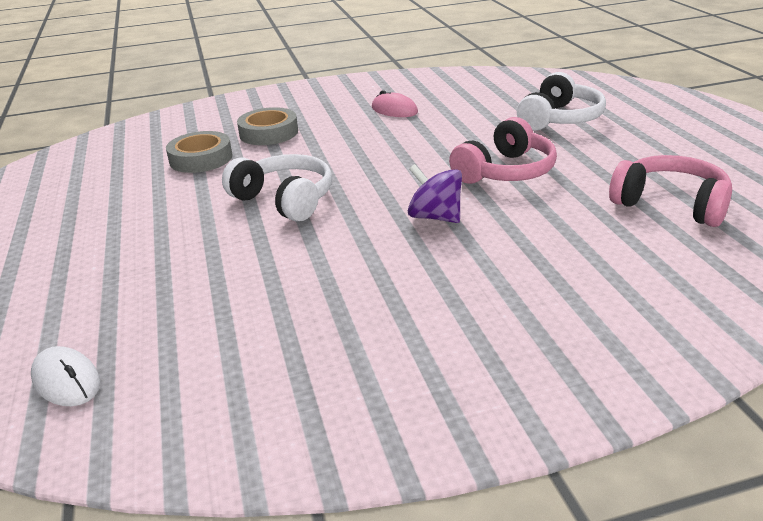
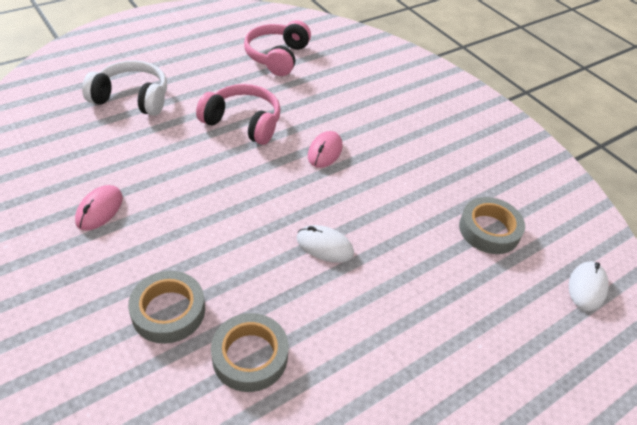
camera: 115 degrees left, 15 degrees up
(224, 318) = (489, 230): none -> grey tape
(285, 200) = (324, 246): white headphones -> white mouse
(435, 217) = (325, 151): purple spinning top -> pink mouse

